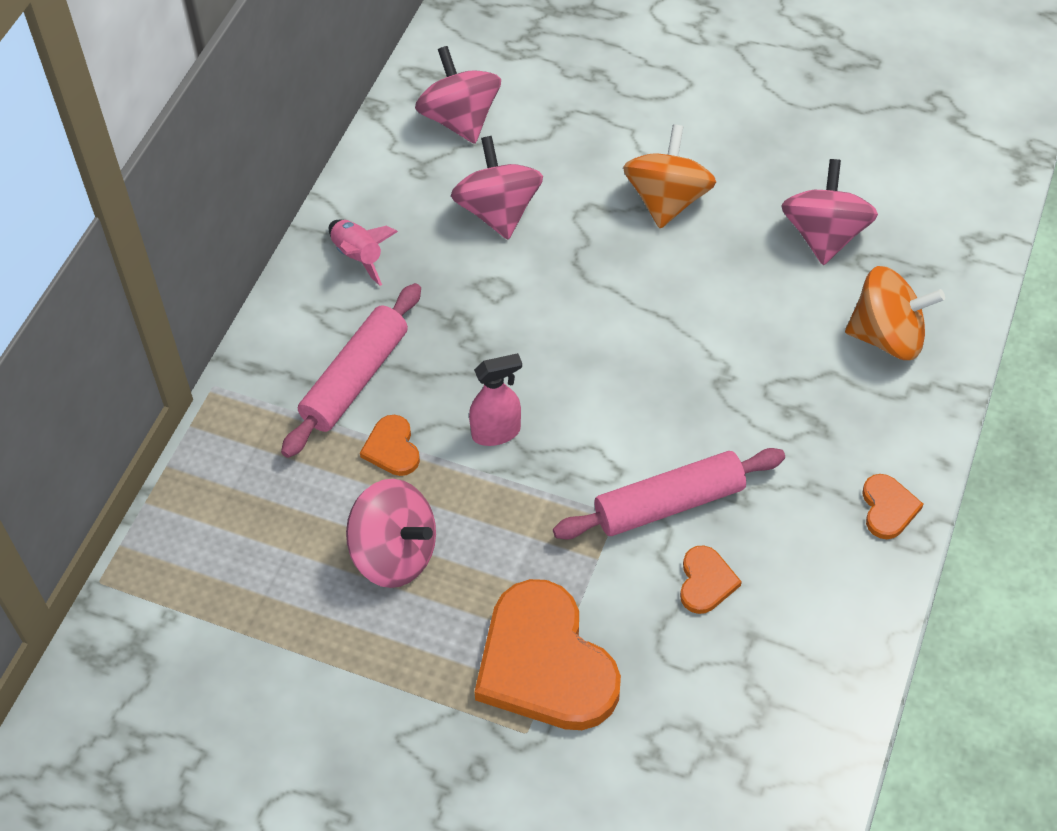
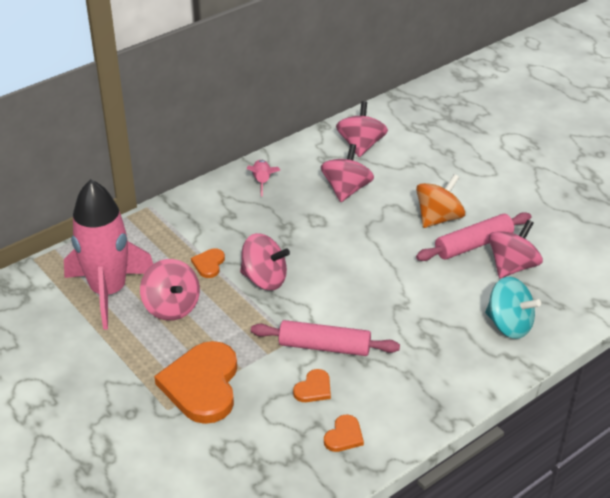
camera: 30 degrees right, 15 degrees down
(274, 578) = (109, 292): none -> pink rocket
(355, 379) = (216, 229): pink rolling pin -> pink rolling pin (473, 245)
(496, 432) = (264, 279): pink spray bottle -> pink spinning top
(887, 336) = (509, 325): orange spinning top -> turquoise spinning top
(888, 508) = (441, 401): orange heart -> orange heart (344, 436)

